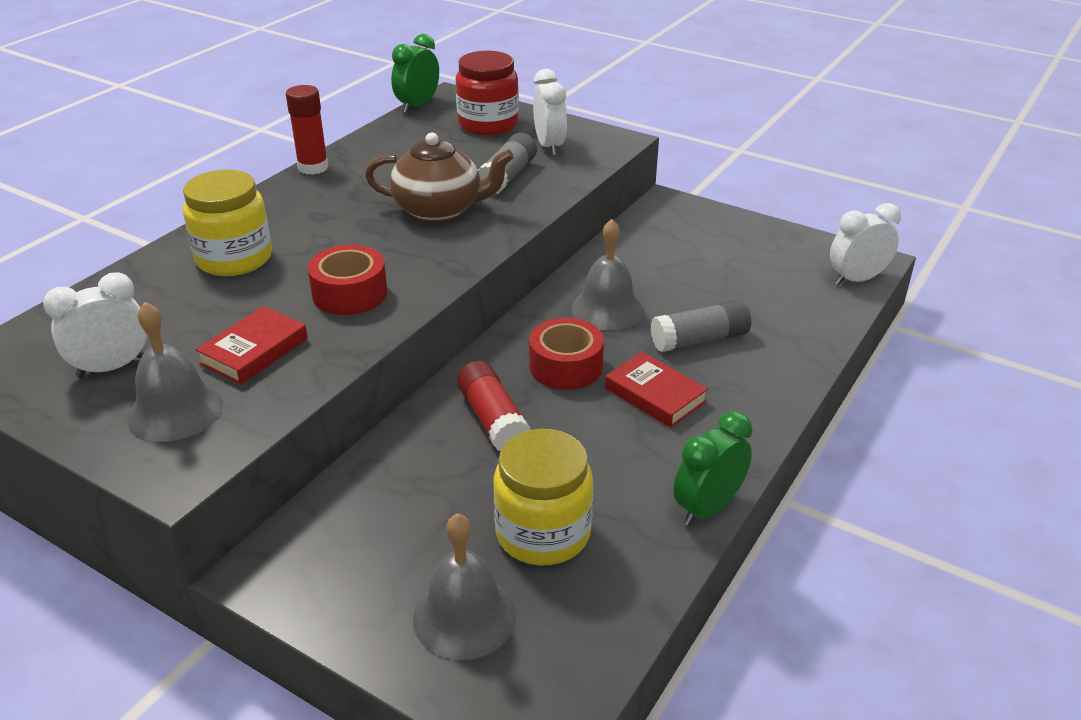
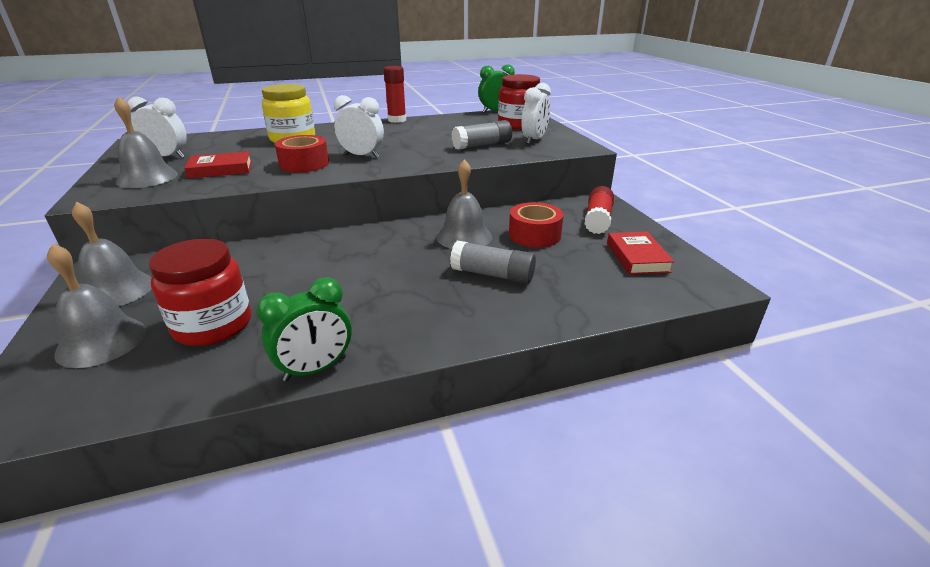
camera: 40 degrees right, 5 degrees down
(351, 570) = (116, 290): none -> grey bell
(439, 210) = (418, 148): brown teapot -> none
(493, 420) = (303, 260): red glue stick -> red glue stick (597, 220)
(543, 533) = (213, 325): yellow jar -> red jar
(566, 366) = (387, 253): red tape -> red tape (534, 235)
(655, 395) = (408, 290): red book -> red book (637, 257)
(707, 508) = (315, 369): green clock -> green clock turned 150 degrees clockwise
(856, 279) = (682, 290): white clock -> white clock (362, 156)

